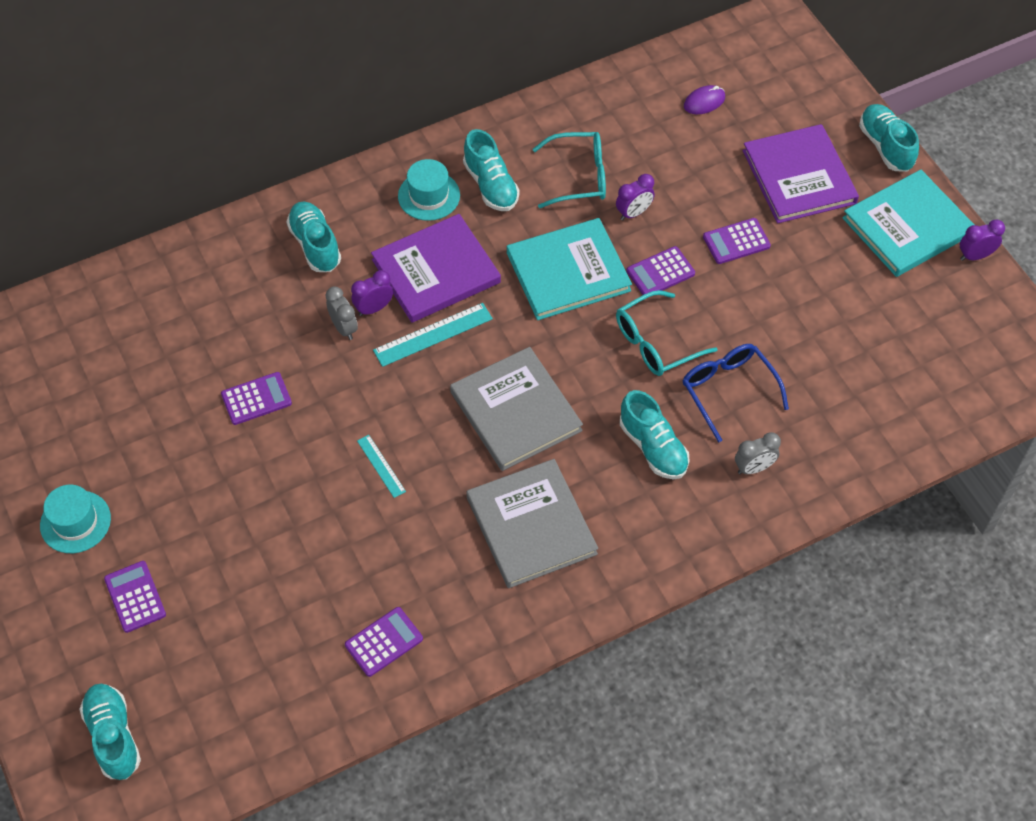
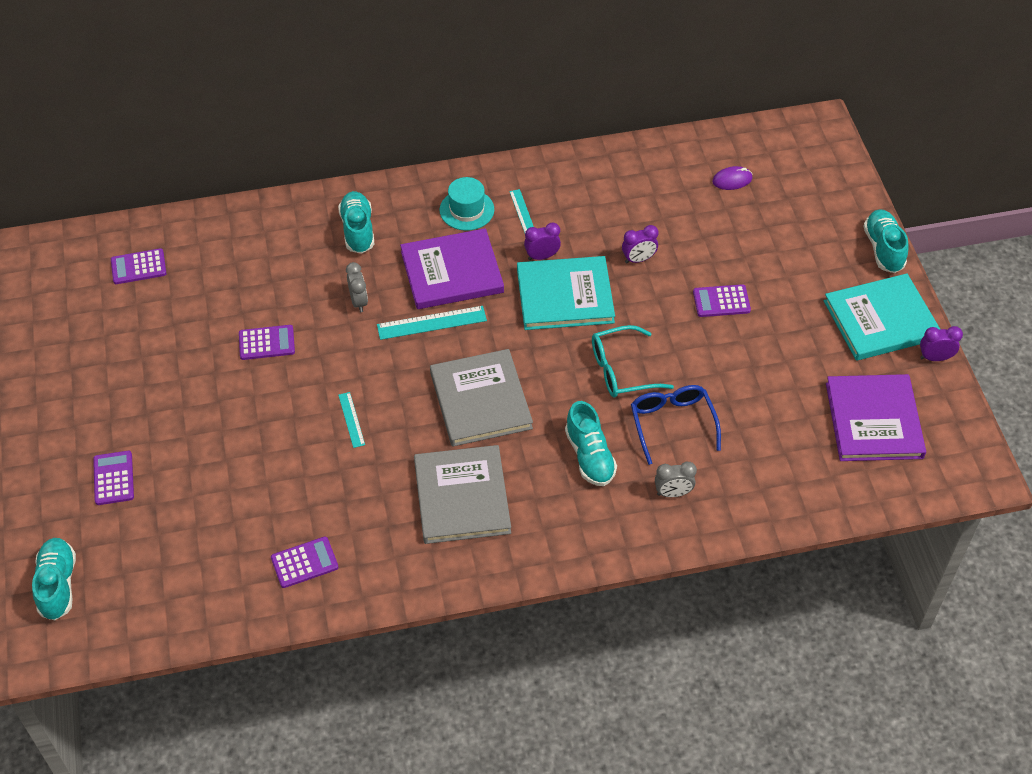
camera: 15 degrees right, 5 degrees down
(75, 522) = (86, 408): turquoise hat -> none
(374, 308) = (389, 291): purple clock -> purple clock (542, 256)
(491, 185) = (522, 212): turquoise shoe -> turquoise ruler
(579, 177) = (601, 220): turquoise glasses -> none
(660, 272) = (645, 313): purple calculator -> purple calculator (138, 267)
(799, 177) = (796, 259): purple book -> purple book (873, 420)

